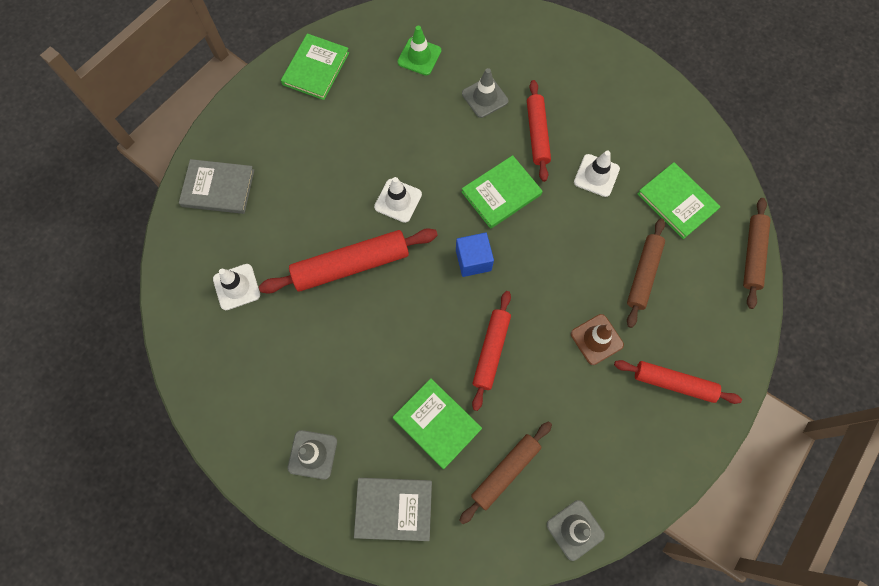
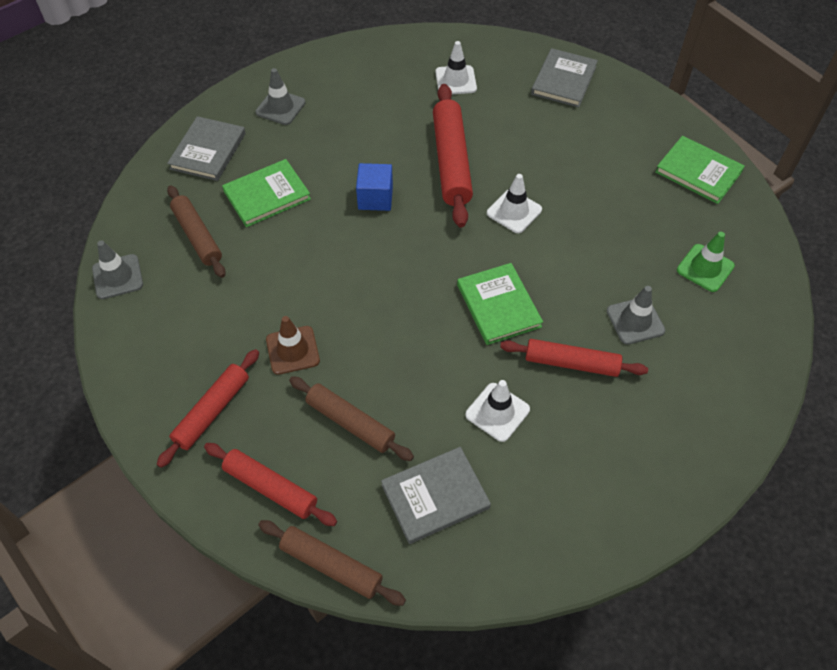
camera: 105 degrees right, 15 degrees down
(473, 260) = (424, 261): blue cube -> blue cube (375, 198)
(491, 351) = (319, 253): red rolling pin -> red rolling pin (270, 488)
(677, 201) = (435, 496): green book -> grey book

